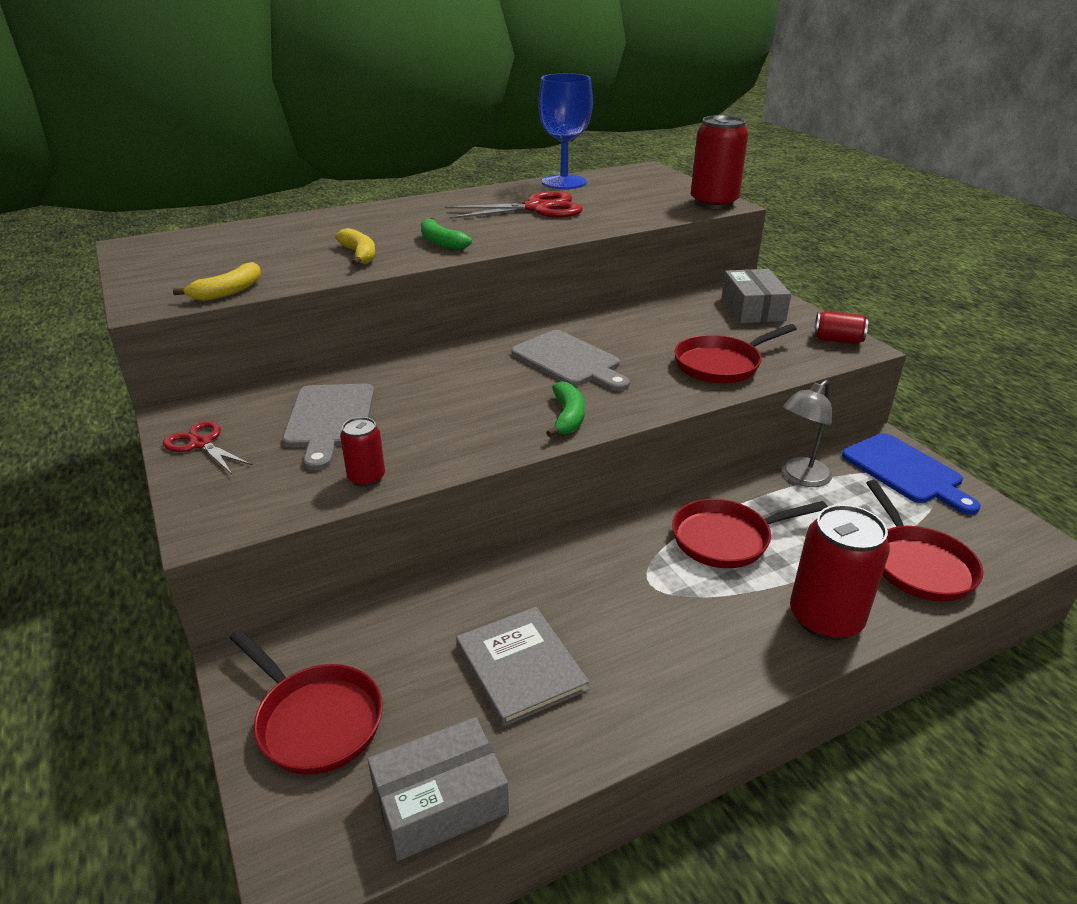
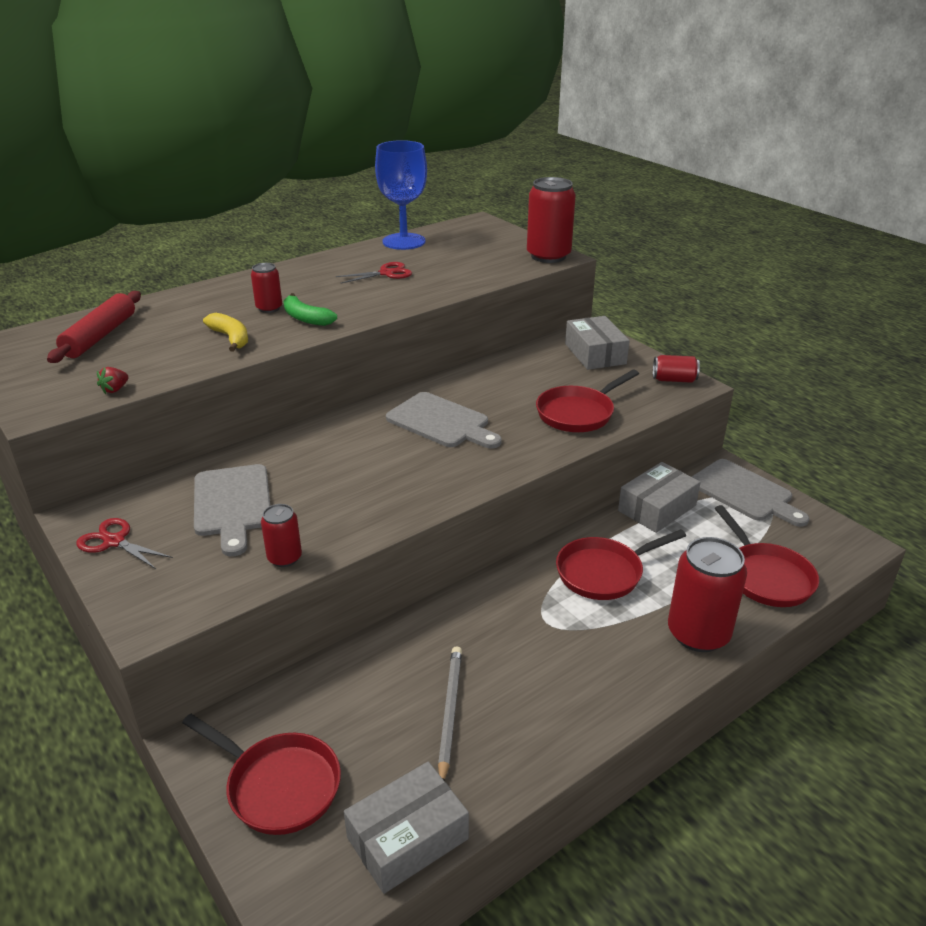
camera: 10 degrees left, 0 degrees up
(228, 292) = (115, 389): yellow banana -> red strawberry
(233, 245) = (100, 336): none -> red rolling pin
(407, 231) = (269, 308): none -> red can
(520, 667) = (449, 712): grey book -> grey pencil
(537, 208) = (386, 273): red scissors -> red scissors, size x0.58
(568, 417) = (453, 478): green banana -> none
(800, 477) = (657, 508): grey lamp -> grey box
(906, 471) = (744, 492): blue cutting board -> grey cutting board

